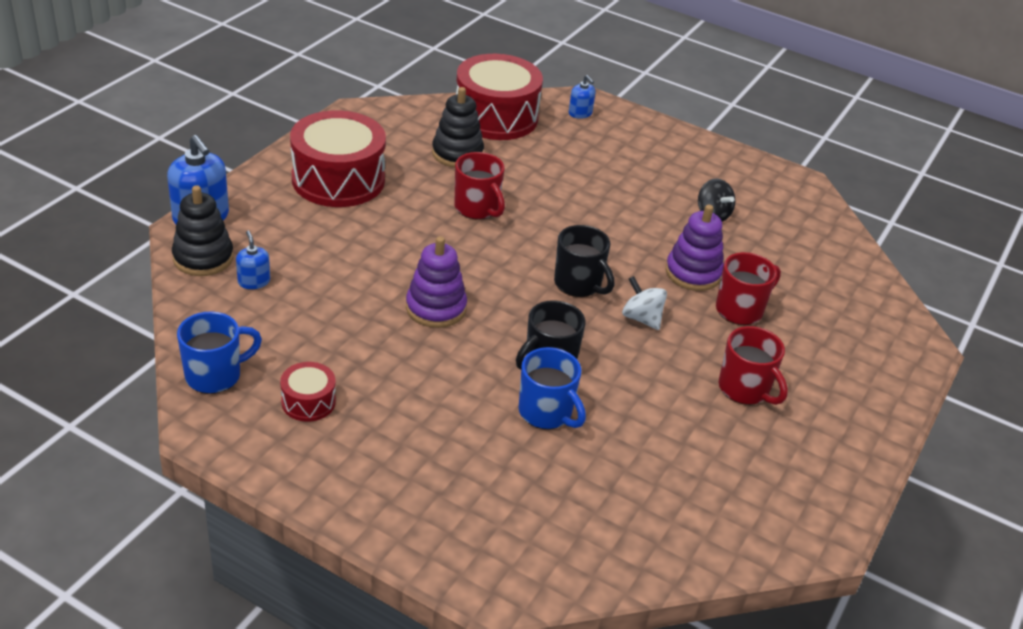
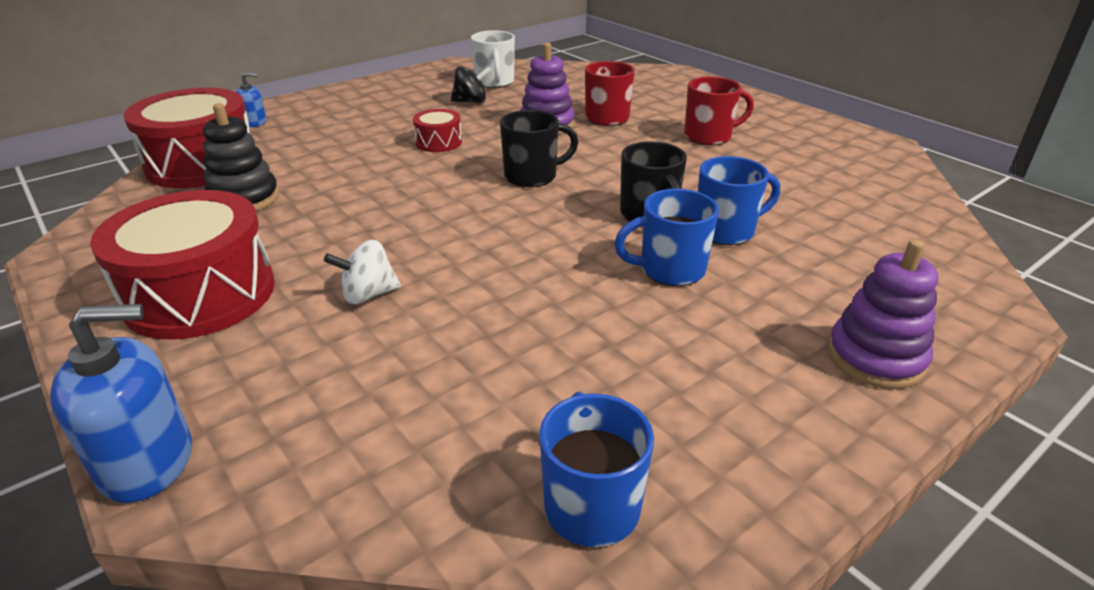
camera: 65 degrees left, 5 degrees down
(203, 258) = (267, 475): black stacking toy -> none
(254, 281) = (375, 419): blue soap dispenser -> none
(308, 402) = (677, 404): red drum -> red drum (438, 142)
(436, 308) = (526, 265): purple stacking toy -> purple stacking toy (875, 358)
(466, 384) = (670, 270): none -> blue mug
(477, 208) = (361, 206): red mug -> none
(641, 318) = (599, 158): white spinning top -> white spinning top (368, 295)
(773, 219) = (494, 82): none -> white mug

